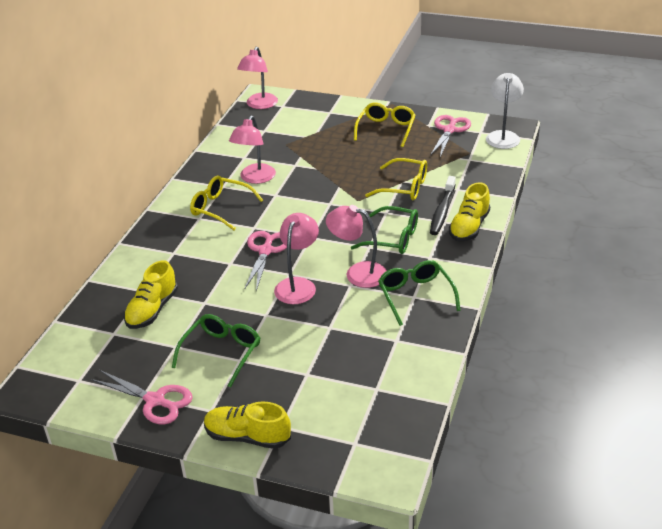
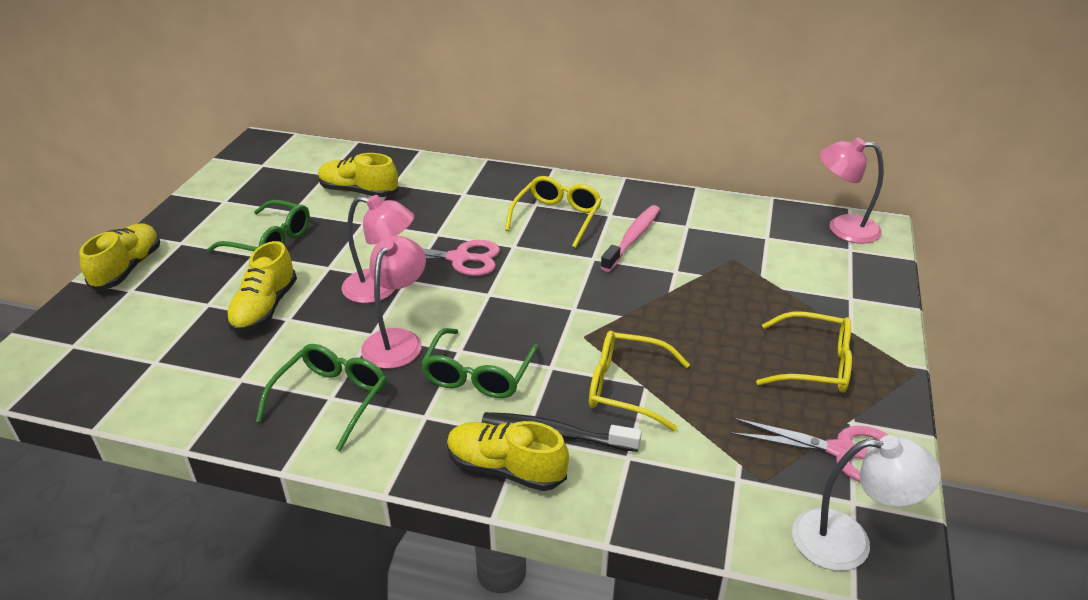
camera: 85 degrees right, 0 degrees up
(155, 400) = (212, 208): pink scissors -> none
(255, 178) = (632, 238): pink lamp -> pink toothbrush
(315, 341) = (264, 308): none -> yellow shoe
(404, 187) = (626, 387): yellow glasses -> yellow glasses turned 90 degrees clockwise
(415, 296) = (331, 399): green glasses -> green glasses turned 45 degrees counterclockwise

